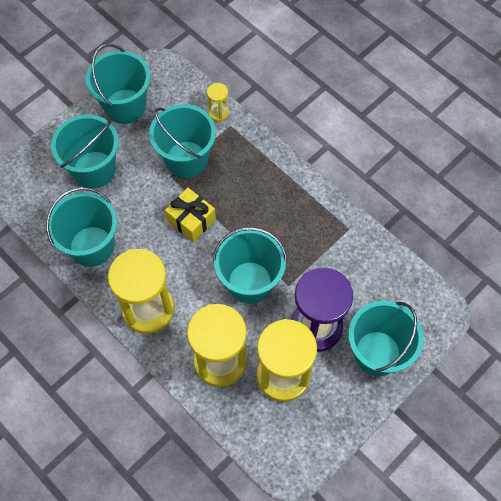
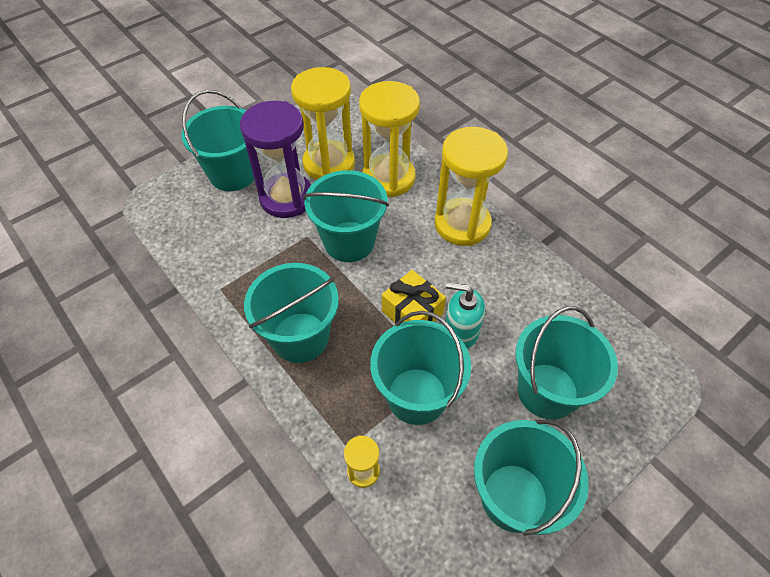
camera: 175 degrees left, 10 degrees down
(92, 246) = (534, 291): turquoise bucket -> turquoise bucket (300, 337)
(154, 207) = (460, 332): none -> turquoise soap dispenser

